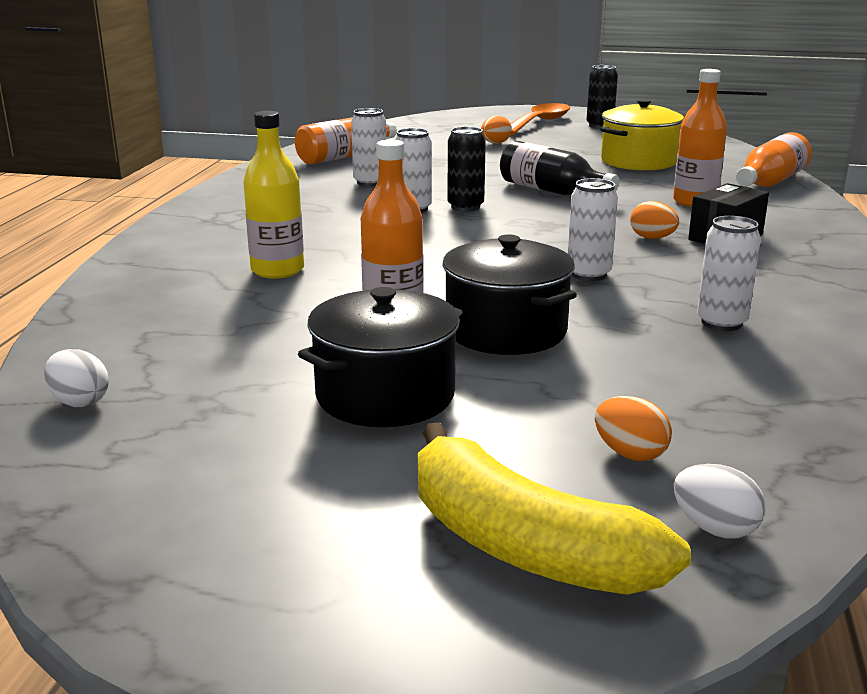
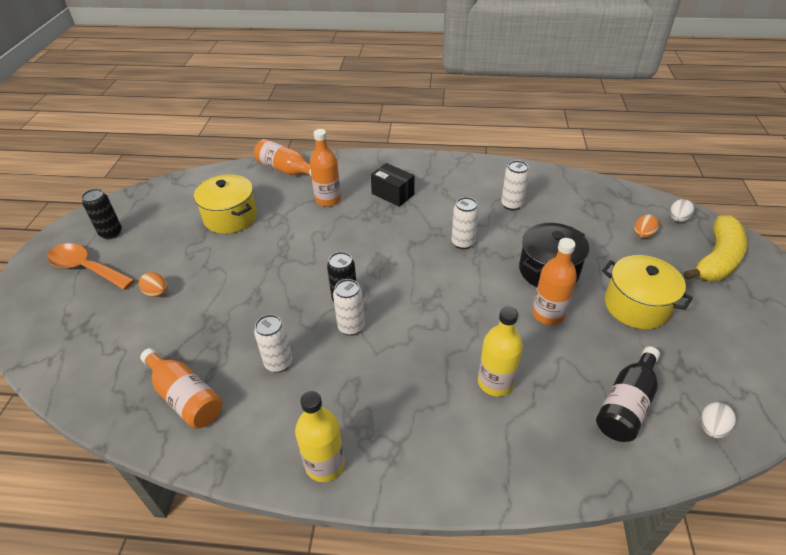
camera: 95 degrees left, 20 degrees up
(227, 197) = (325, 464): none -> yellow bottle
(385, 395) = (636, 306): black pot -> yellow pot
(551, 191) = (304, 258): black bottle -> black bottle (626, 404)
(652, 238) = (398, 219): orange egg -> none

